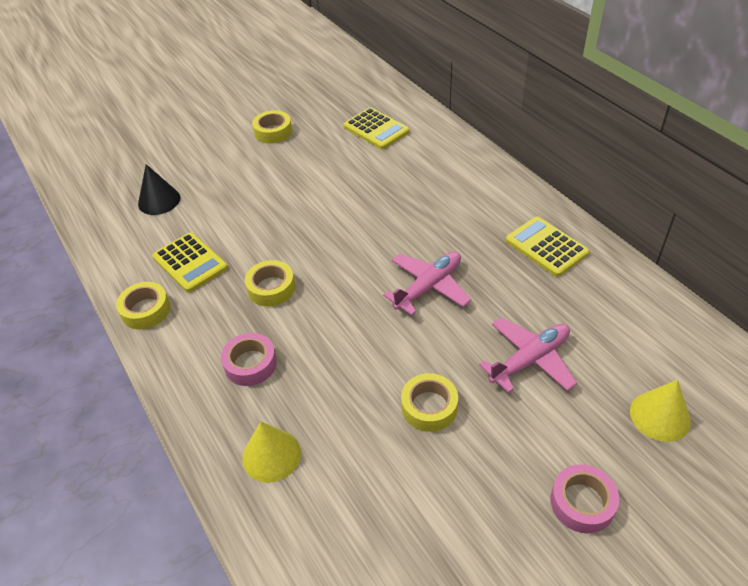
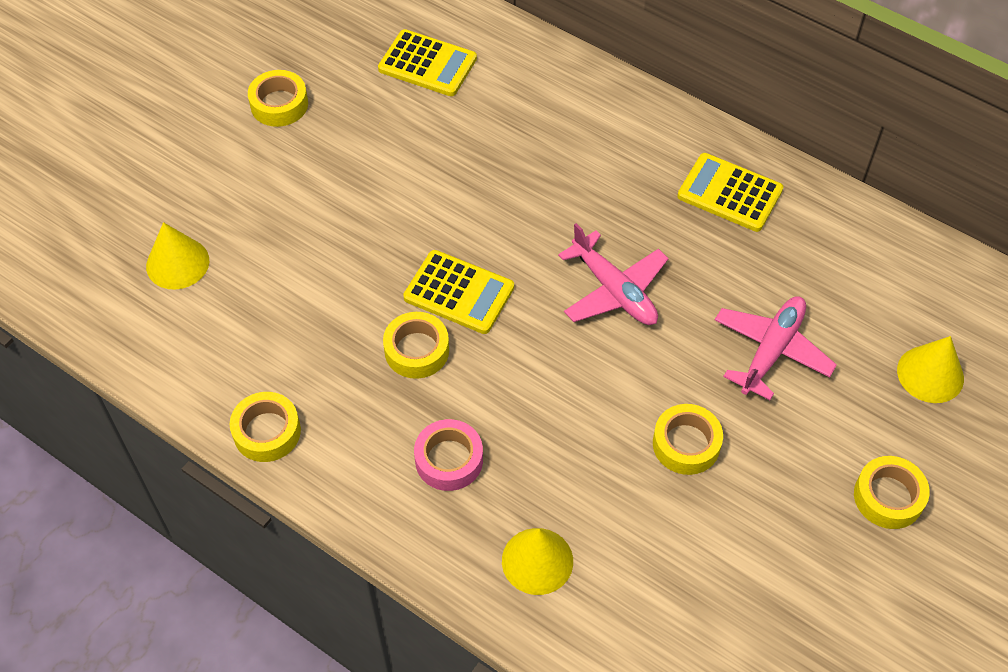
camera: 25 degrees left, 10 degrees up
(159, 200) = (177, 263): black cone -> yellow cone
(190, 262) = (284, 346): yellow calculator -> yellow calculator (459, 292)
(428, 287) = (614, 290): pink plane -> pink plane turned 120 degrees clockwise
(582, 503) = (888, 497): pink tape -> yellow tape

